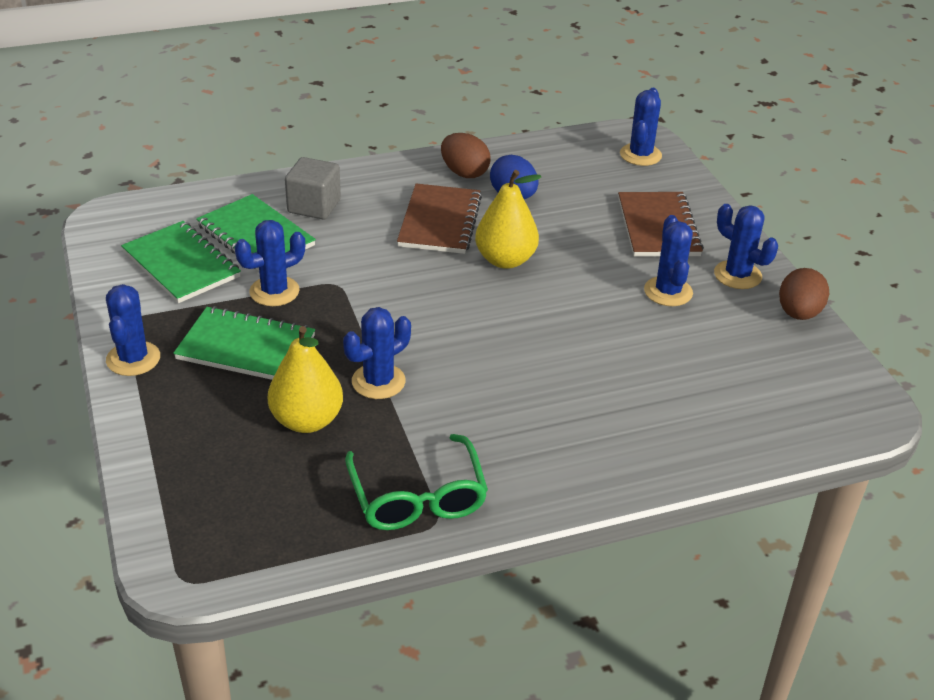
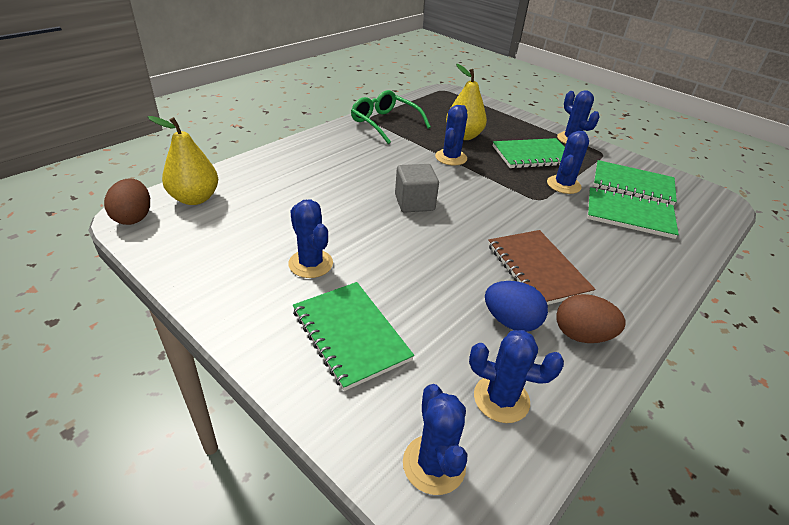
camera: 150 degrees right, 0 degrees up
(314, 206) = (634, 250): grey cube -> grey cube (414, 203)
(505, 260) = (455, 251): yellow pear -> yellow pear (195, 198)
(658, 227) = (350, 335): brown notebook -> green notebook
(737, 275) = (251, 302): blue cactus -> blue cactus (501, 399)
(798, 313) = (187, 278): brown egg -> brown egg (133, 217)

